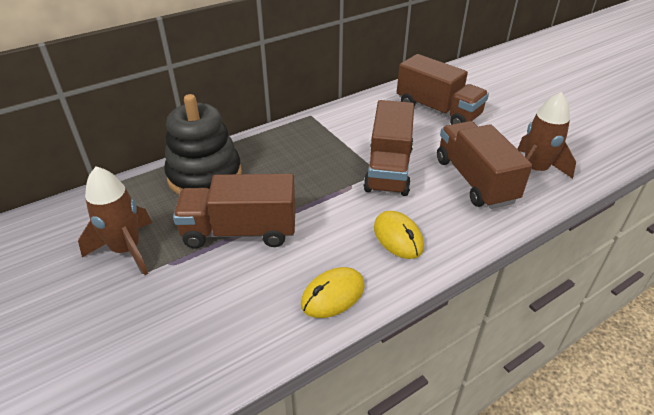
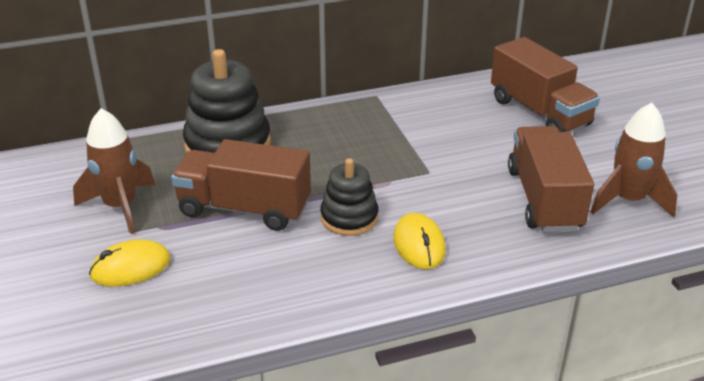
camera: 15 degrees right, 5 degrees down
(332, 223) = (349, 218): none -> black stacking toy
(333, 295) = (319, 288): yellow mouse -> yellow mouse (131, 268)
(388, 169) = (443, 170): brown truck -> none

